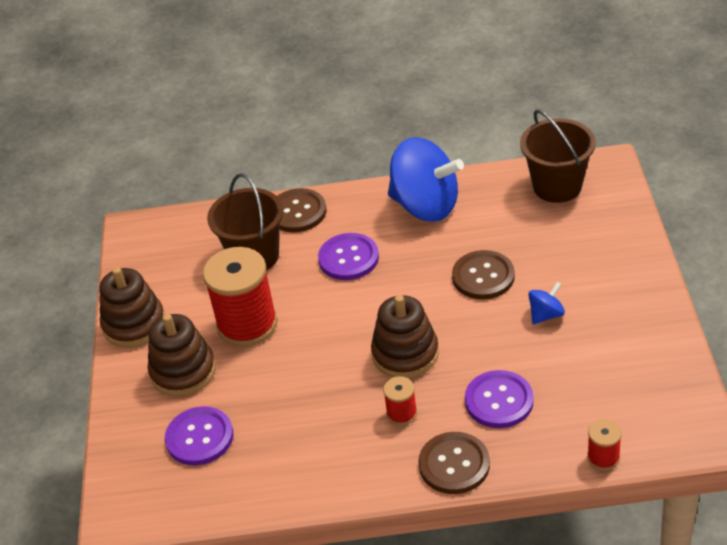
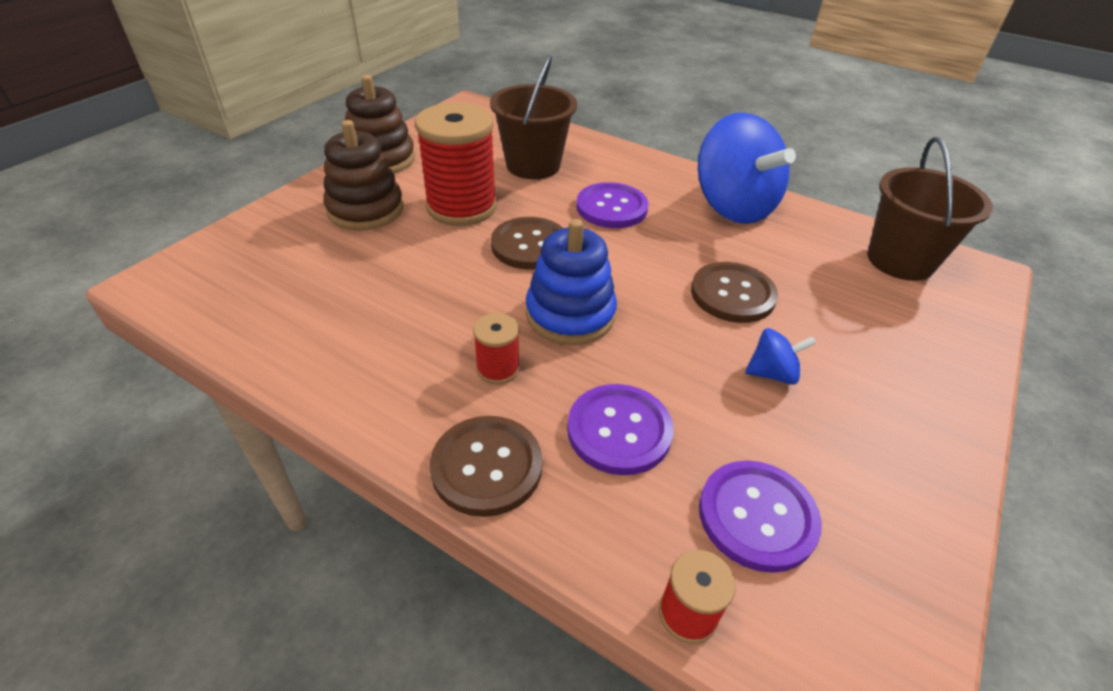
camera: 30 degrees right, 0 degrees up
(199, 437) = (302, 266): purple button -> purple button (757, 516)
(297, 212) = (608, 155): brown button -> brown button (530, 245)
(405, 354) = (570, 314): brown stacking toy -> blue stacking toy

